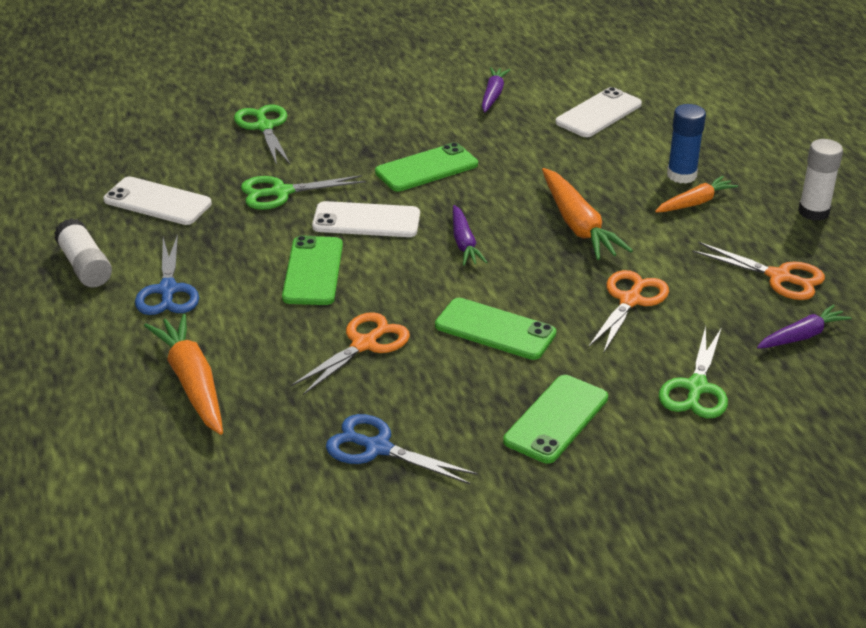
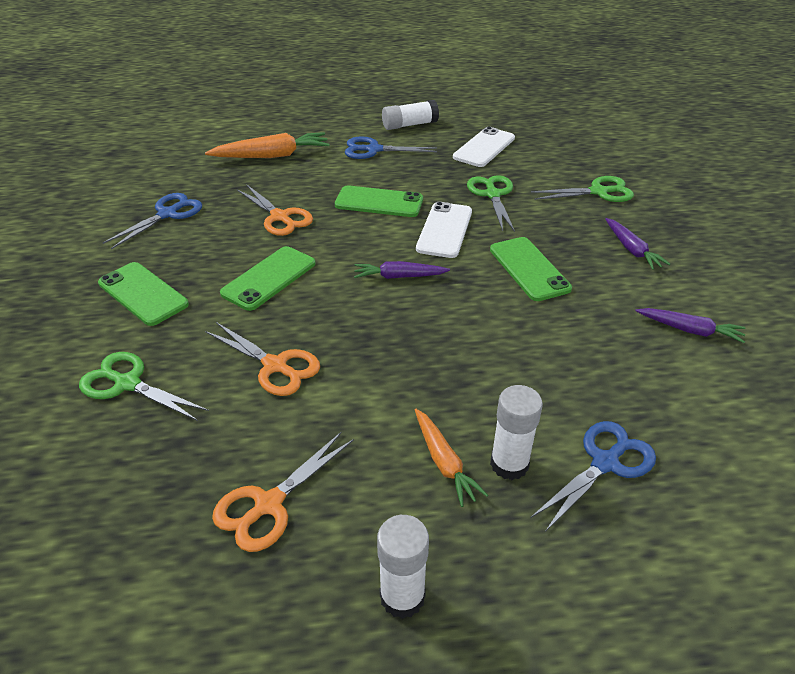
camera: 100 degrees right, 5 degrees up
(577, 225) = (415, 352): orange carrot -> none
(598, 113) = (662, 414): white phone -> none
(659, 138) = (605, 463): none -> blue scissors
(681, 175) = (509, 464): blue glue stick -> white glue stick
(801, 336) = (155, 492): purple carrot -> purple carrot (631, 249)

